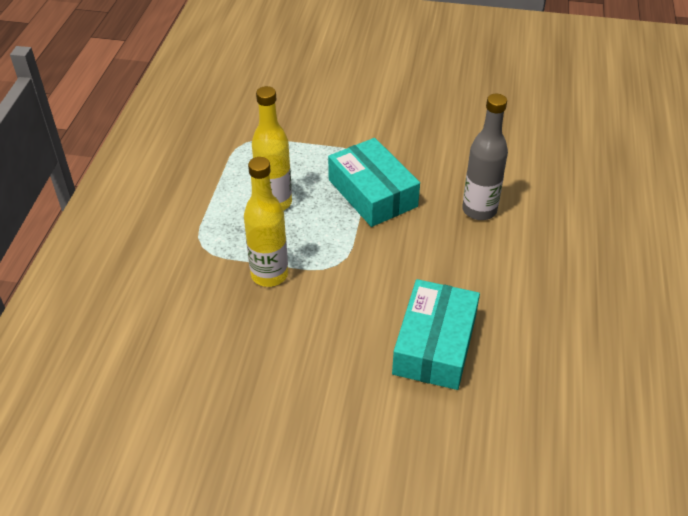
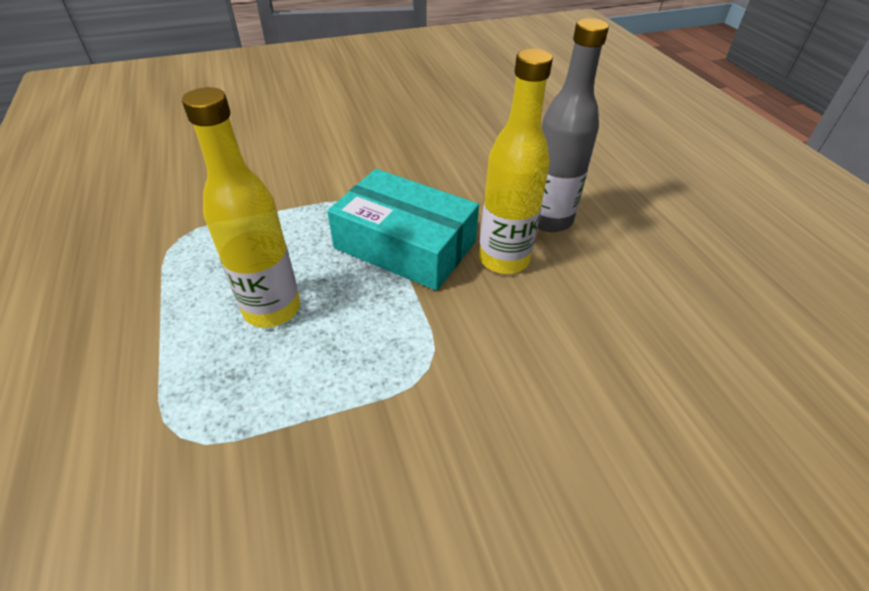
camera: 30 degrees left, 0 degrees up
(269, 275) = (332, 437): yellow bottle -> yellow bottle (503, 259)
(434, 344) = (665, 436): turquoise box -> none

